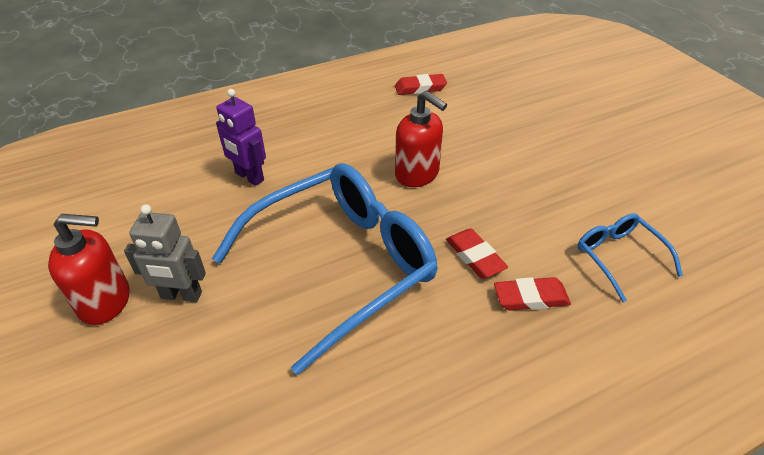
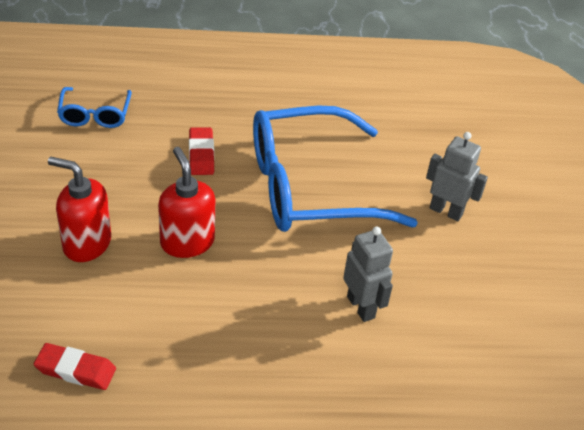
camera: 160 degrees left, 0 degrees up
(105, 301) = (507, 228): red soap dispenser -> red soap dispenser (86, 244)
(249, 177) = (361, 307): purple robot -> grey robot
(531, 297) = (187, 117): red eraser -> none

